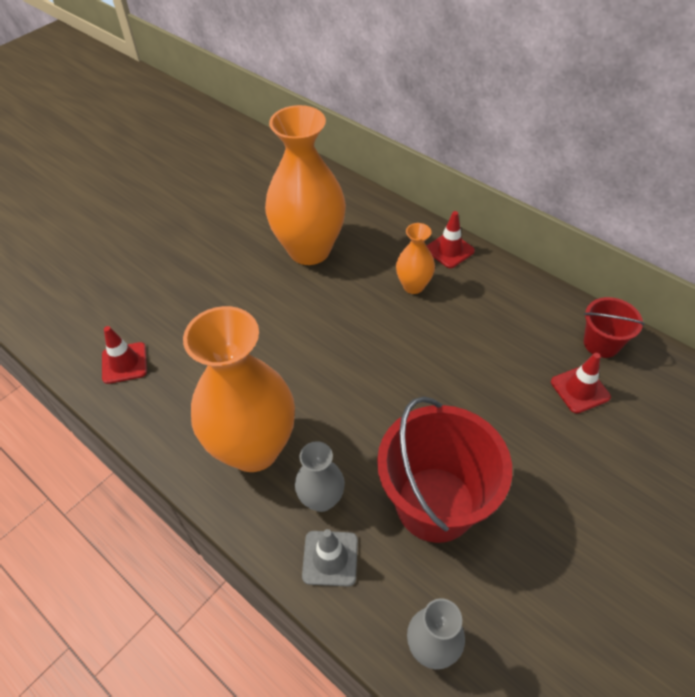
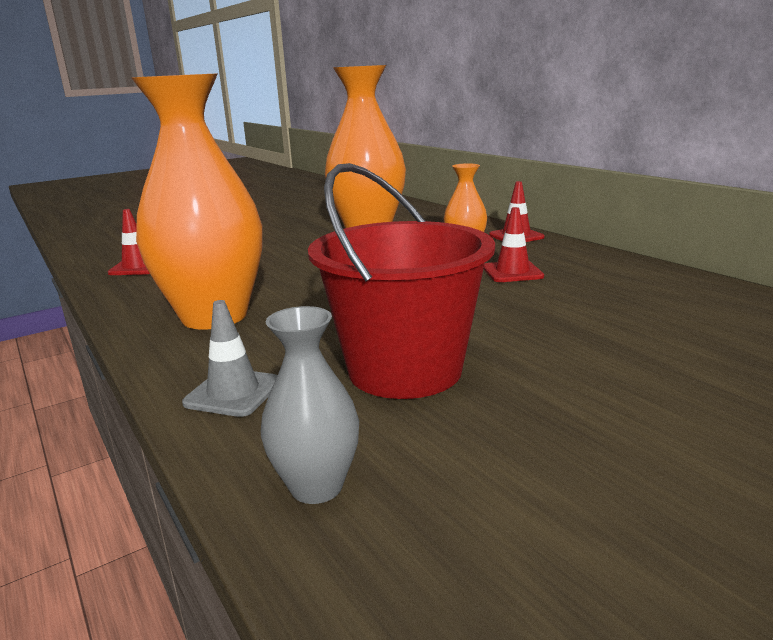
camera: 15 degrees right, 30 degrees down
(321, 499) = (261, 352): grey vase -> none
(580, 389) = (649, 313): red traffic cone -> red traffic cone (512, 272)
(601, 343) = (688, 289): red bucket -> none

